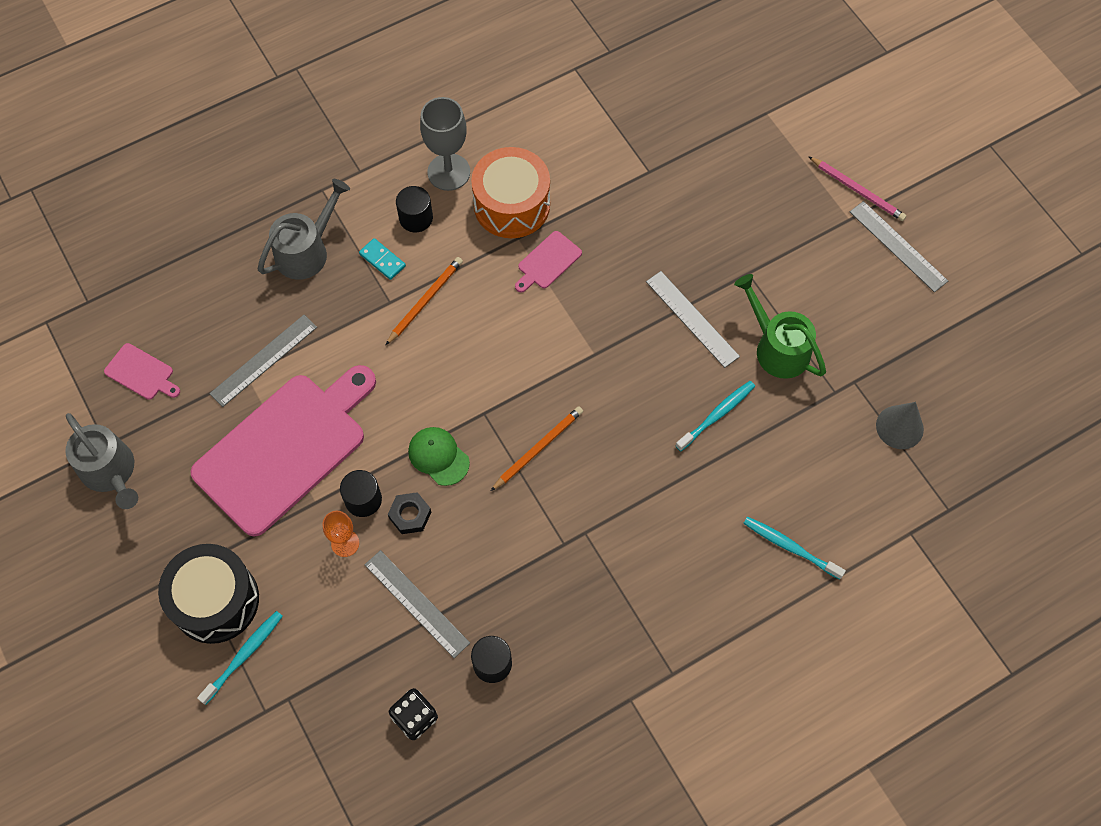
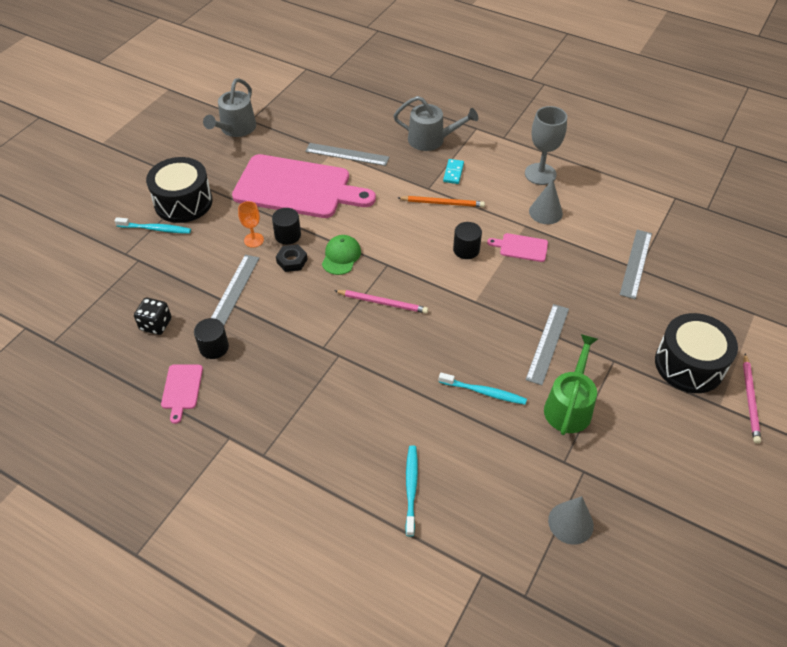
camera: 60 degrees right, 15 degrees down
(141, 373) = (302, 113): pink cutting board -> pink cutting board (181, 389)
(416, 218) = (495, 174): black cylinder -> black cylinder (466, 249)
(511, 205) = (545, 212): orange drum -> grey cone
(538, 448) = (382, 303): orange pencil -> pink pencil
(791, 211) = (689, 364): none -> black drum
(898, 246) = (729, 450): grey ruler -> grey ruler (636, 263)

